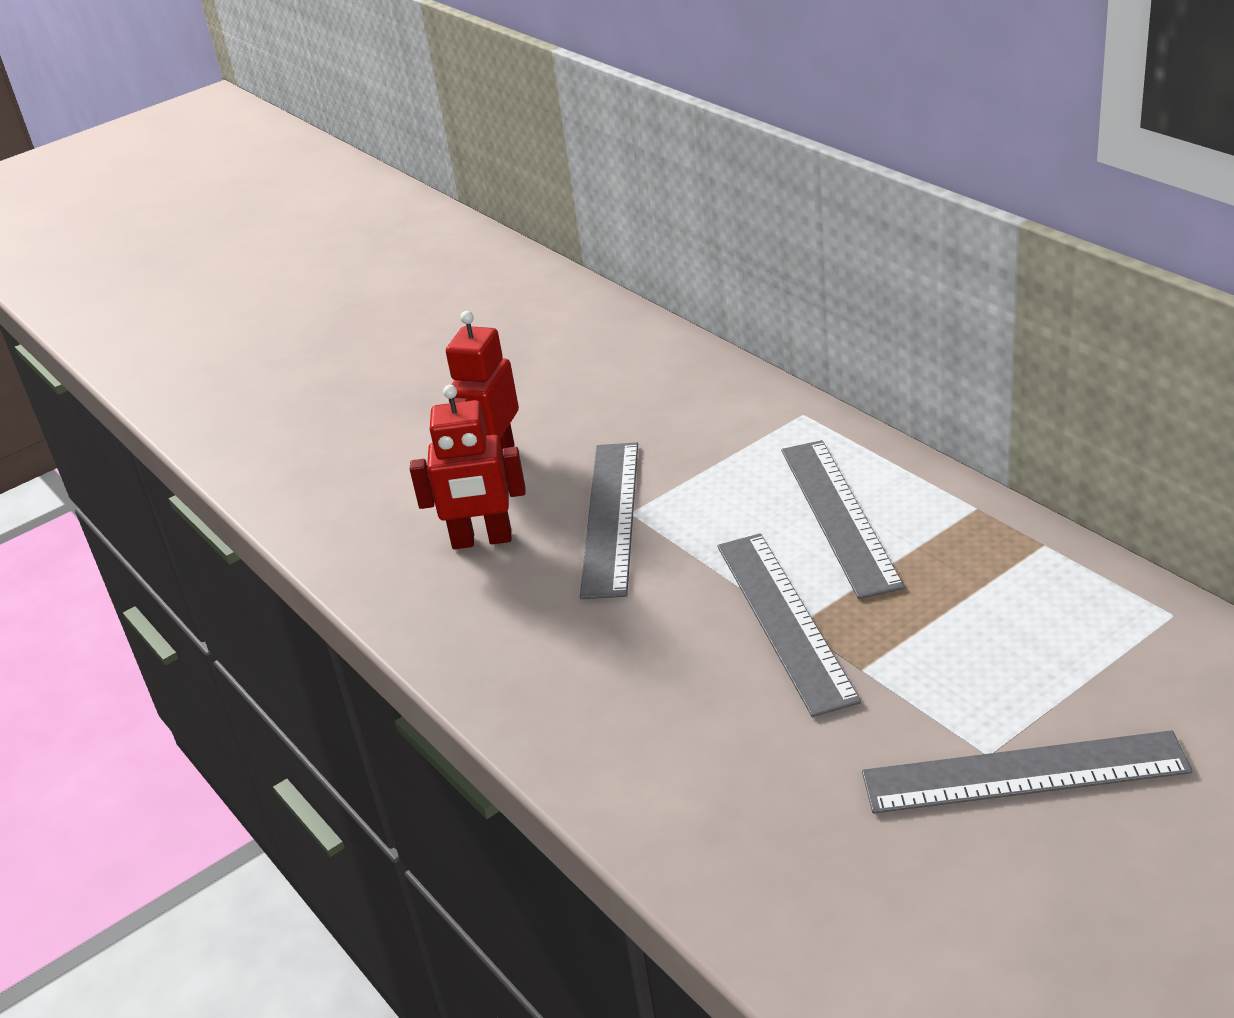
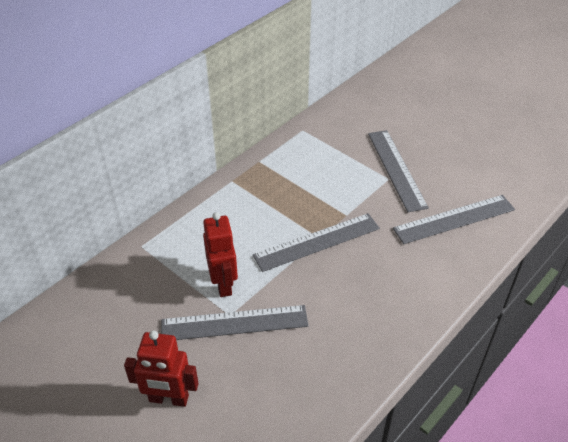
camera: 105 degrees left, 10 degrees up
(482, 540) = (255, 388): red robot -> red robot (223, 283)
(839, 515) = (236, 227): grey ruler -> grey ruler (454, 219)

